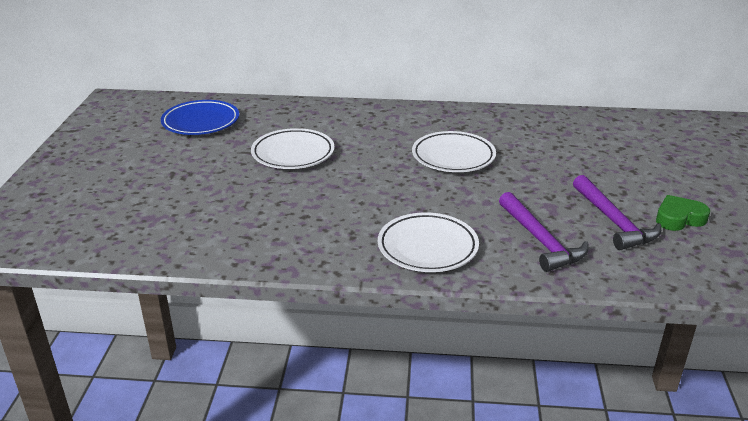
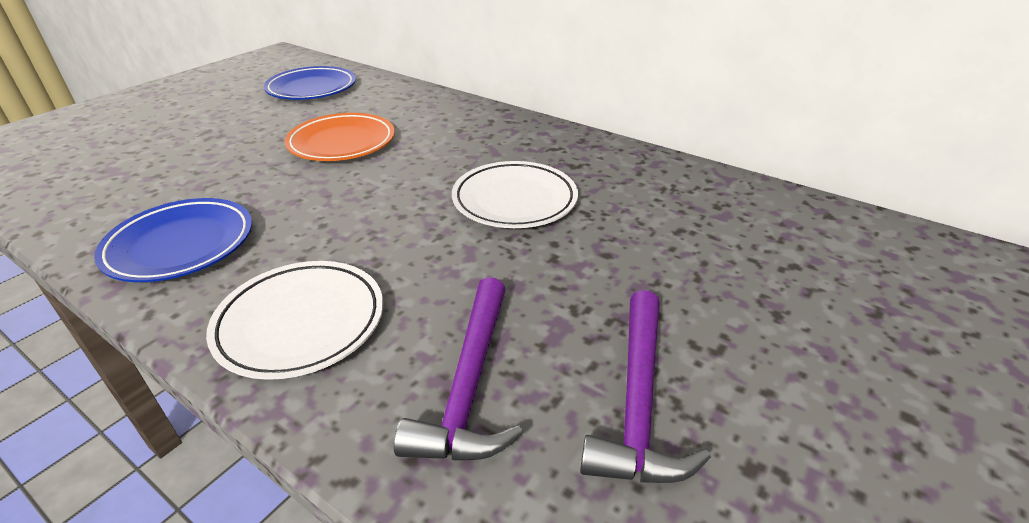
camera: 30 degrees right, 5 degrees up
(293, 154) = (342, 143): white plate -> orange plate
(293, 239) = (181, 245): none -> blue plate
(679, 218) = (781, 452): green heart -> none

